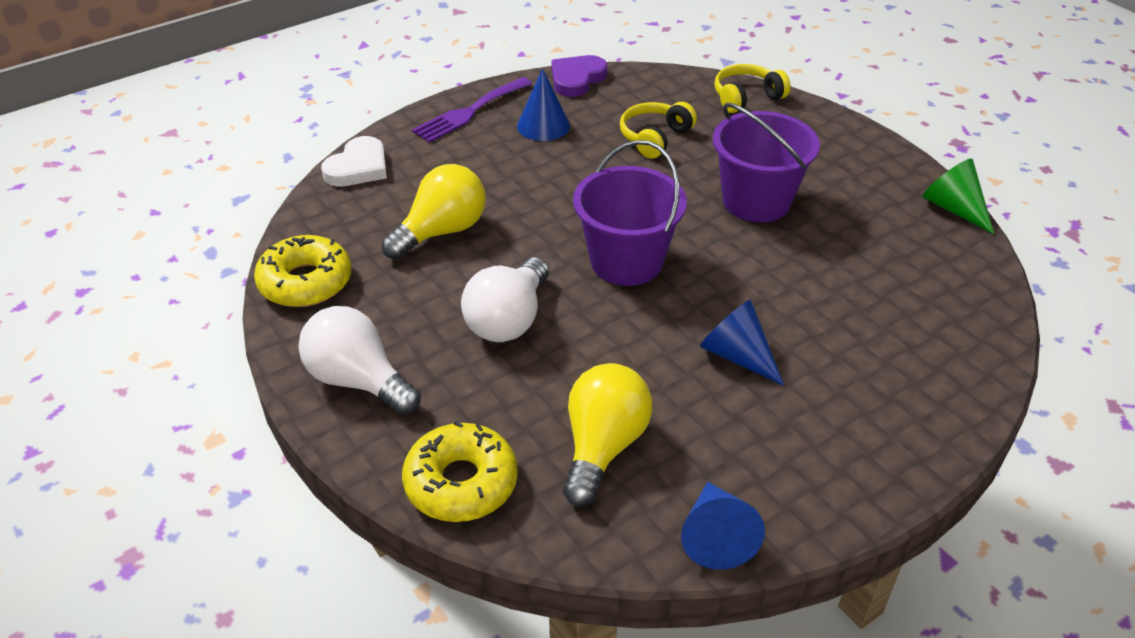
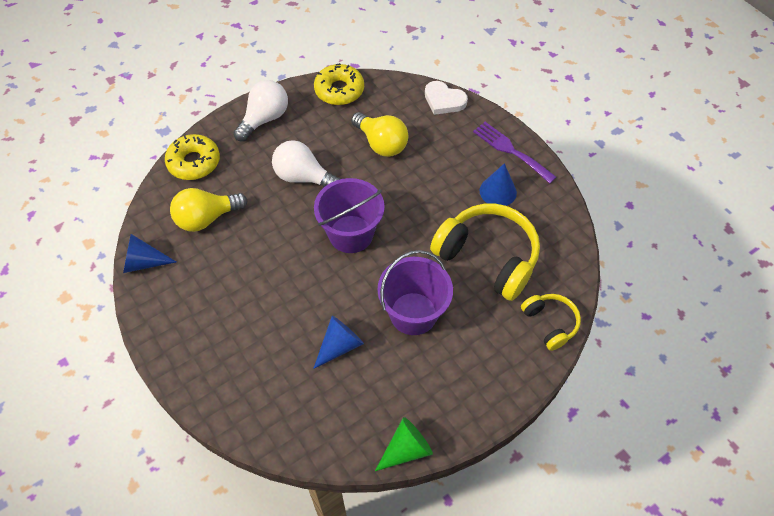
camera: 90 degrees right, 15 degrees up
(577, 79) = (562, 211): purple heart -> none
(603, 447) = (206, 218): yellow light bulb -> yellow light bulb turned 135 degrees clockwise
(654, 138) = (488, 257): yellow headphones -> yellow headphones, size x1.87
(737, 355) = (264, 285): blue cone -> blue cone (339, 345)

